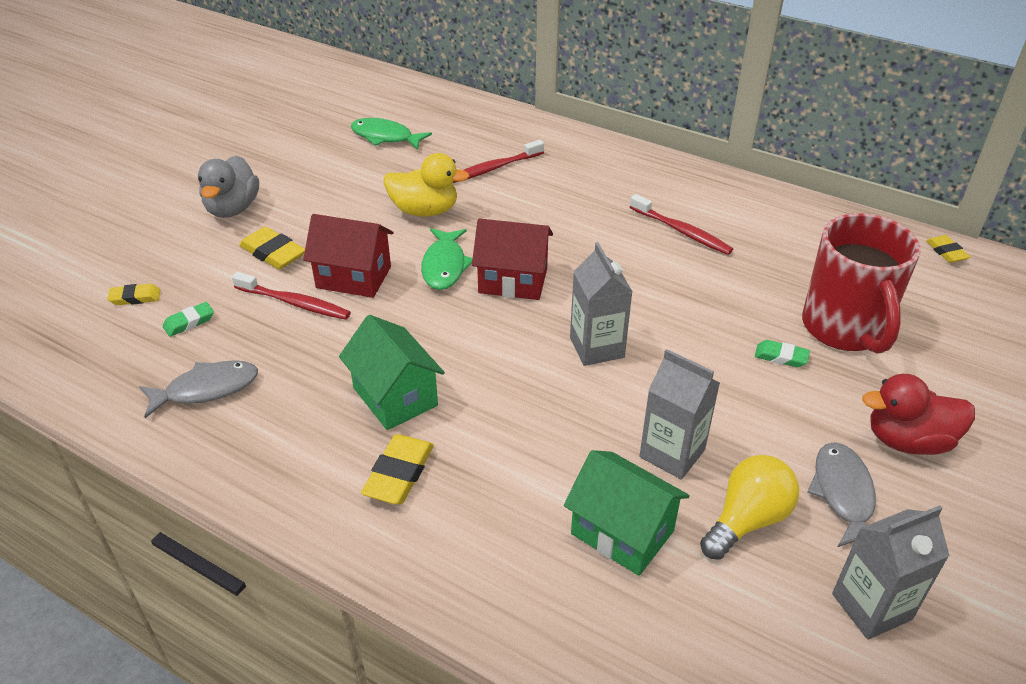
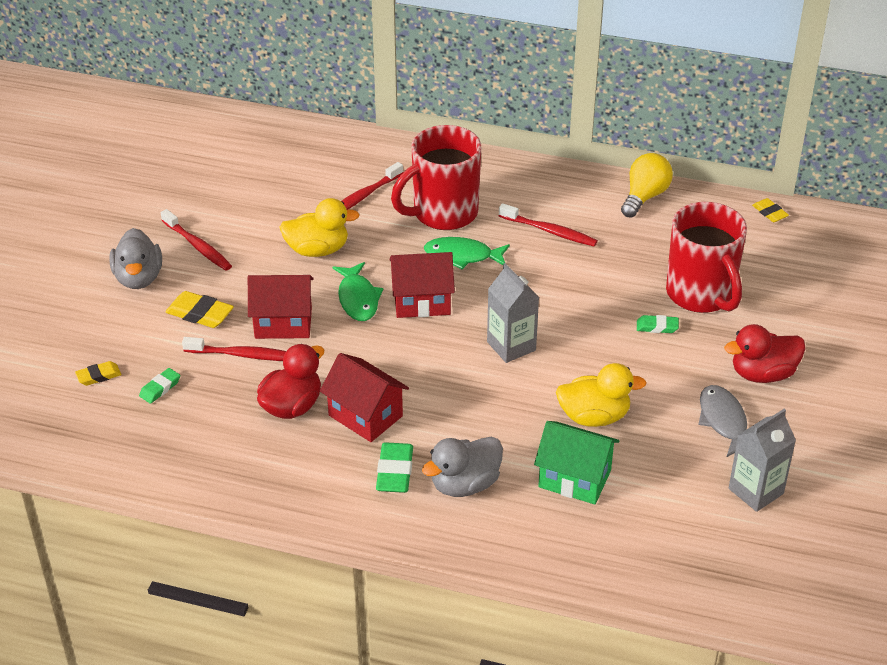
camera: 15 degrees left, 0 degrees up
(206, 389) = (208, 439): grey fish -> none
(307, 188) = (198, 246): none -> red toothbrush
(318, 369) = (292, 406): none -> red duck
(385, 137) = (246, 180): green fish -> green fish (462, 256)
(395, 396) = (365, 415): green house -> red house
(399, 474) = (395, 472): yellow eraser -> green eraser
(478, 509) = (465, 484): none -> grey duck
(571, 196) = (443, 213): none -> red mug
(672, 453) = (594, 417): grey carton -> yellow duck
(747, 520) = (660, 452): yellow light bulb -> yellow light bulb (644, 196)

